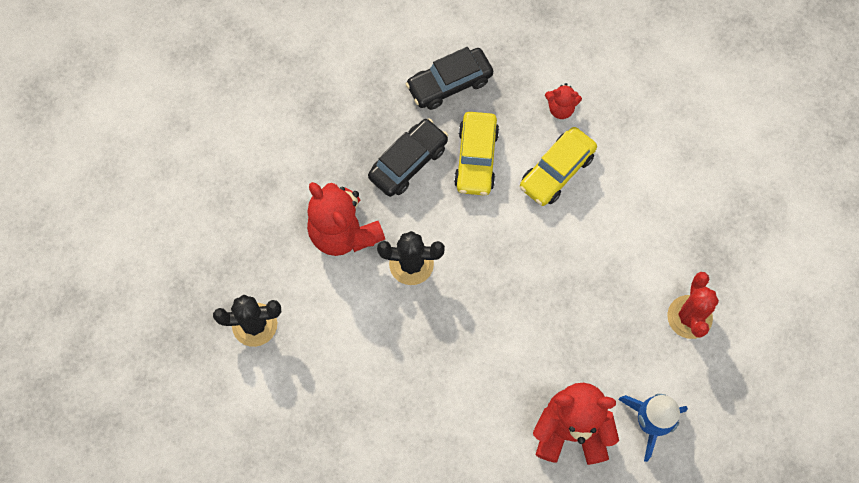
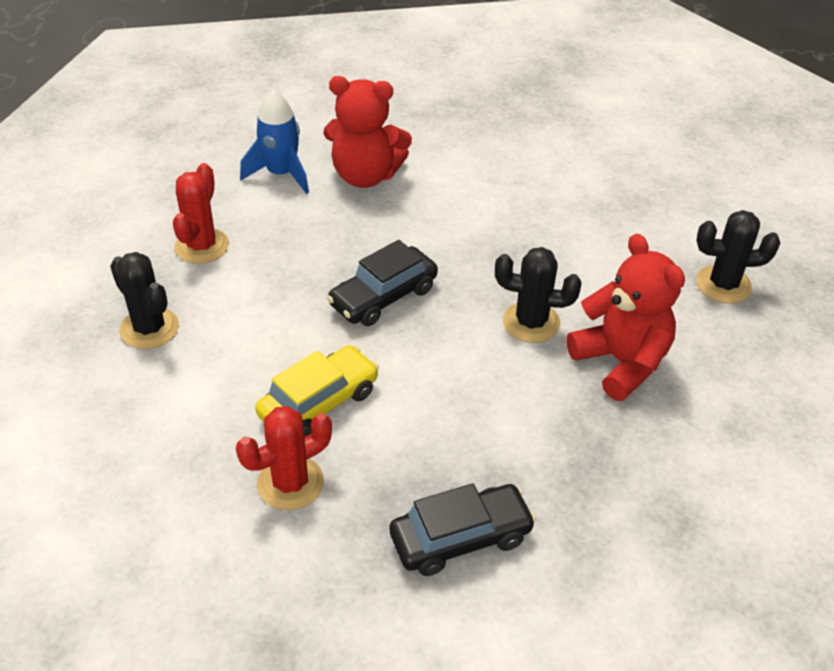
camera: 175 degrees left, 25 degrees down
(408, 162) = (532, 434): black car -> black car (383, 297)
(476, 158) = (431, 429): yellow car -> none
(560, 108) = (290, 483): red teddy bear -> red cactus
(698, 224) = (149, 328): none -> black cactus

